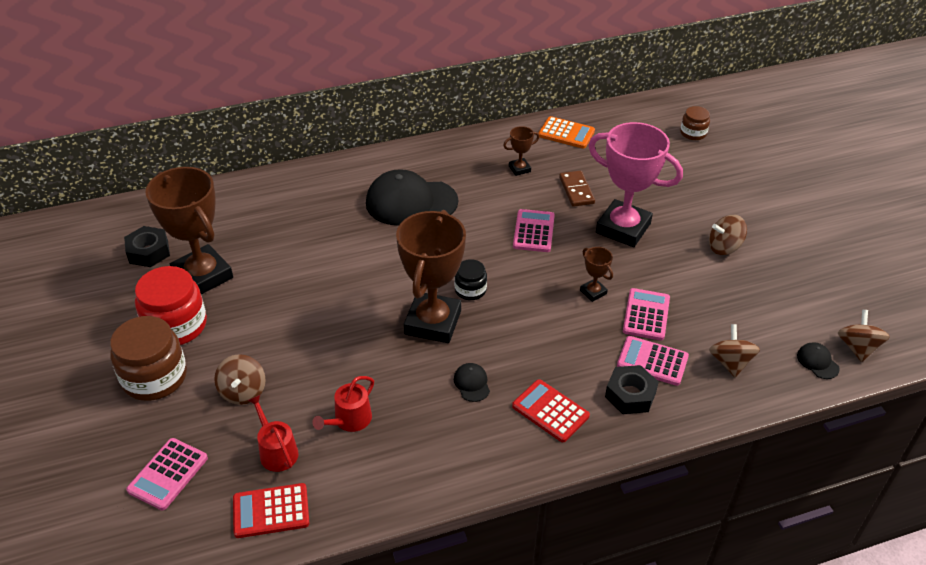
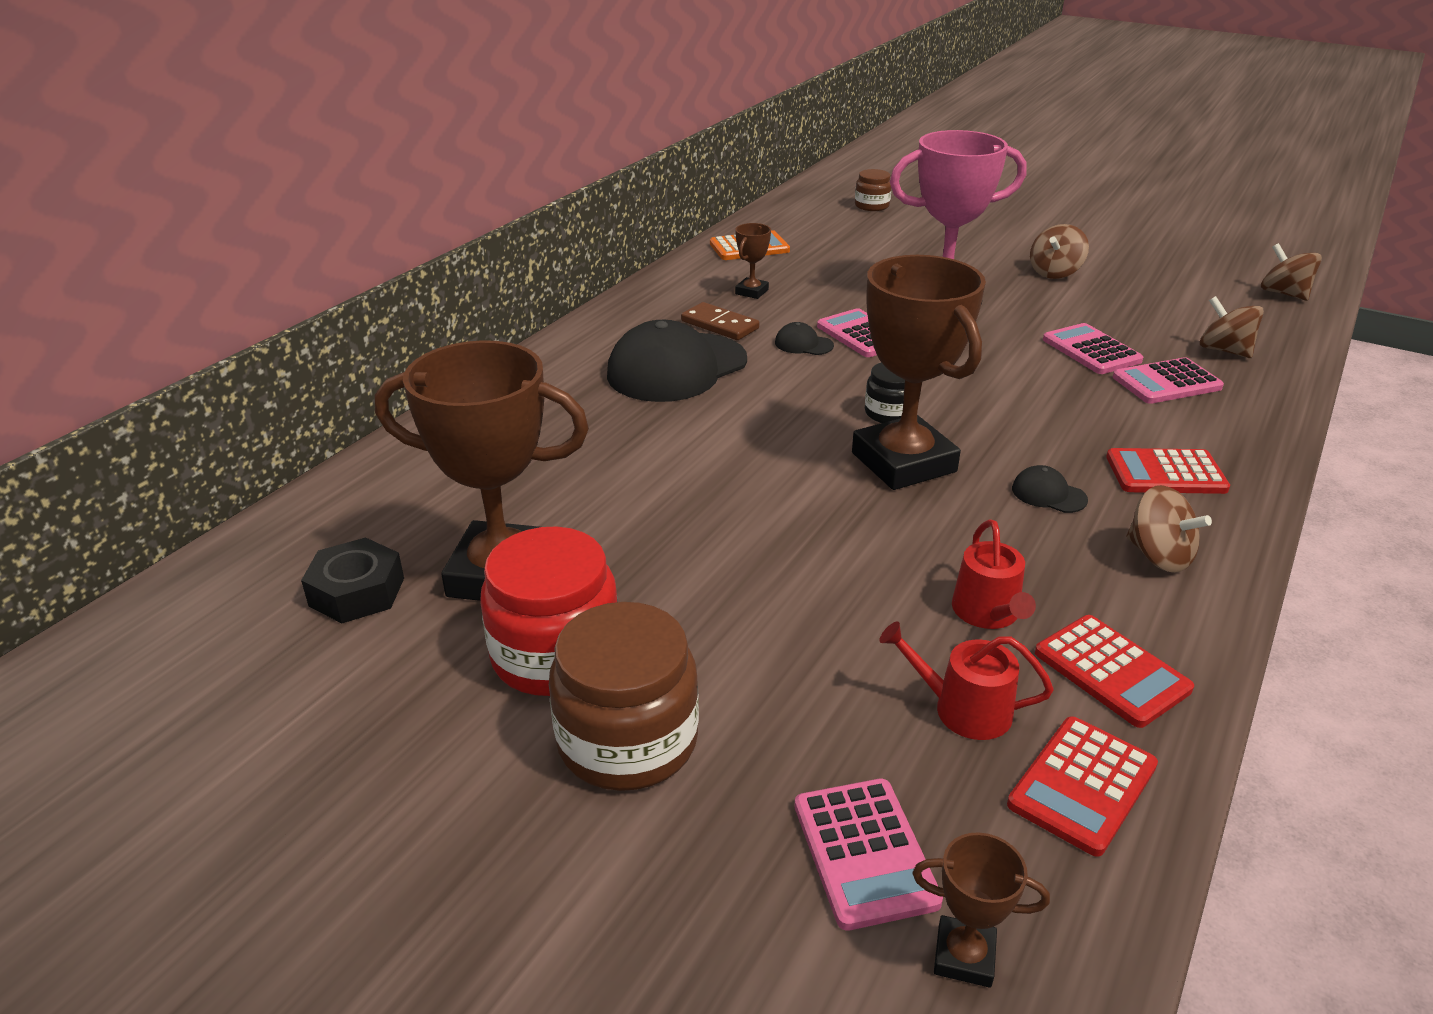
camera: 40 degrees left, 10 degrees down
(243, 391) = (796, 671): brown spinning top -> brown spinning top (1158, 556)
(356, 480) = (1111, 671): none -> red calculator
(576, 190) = (843, 286): brown domino -> brown domino (719, 325)
(593, 292) = (1012, 356): brown trophy -> brown trophy (964, 956)
(630, 395) = (1202, 418): black nut -> none
(817, 362) = (1279, 317): black cap -> black cap (803, 344)

